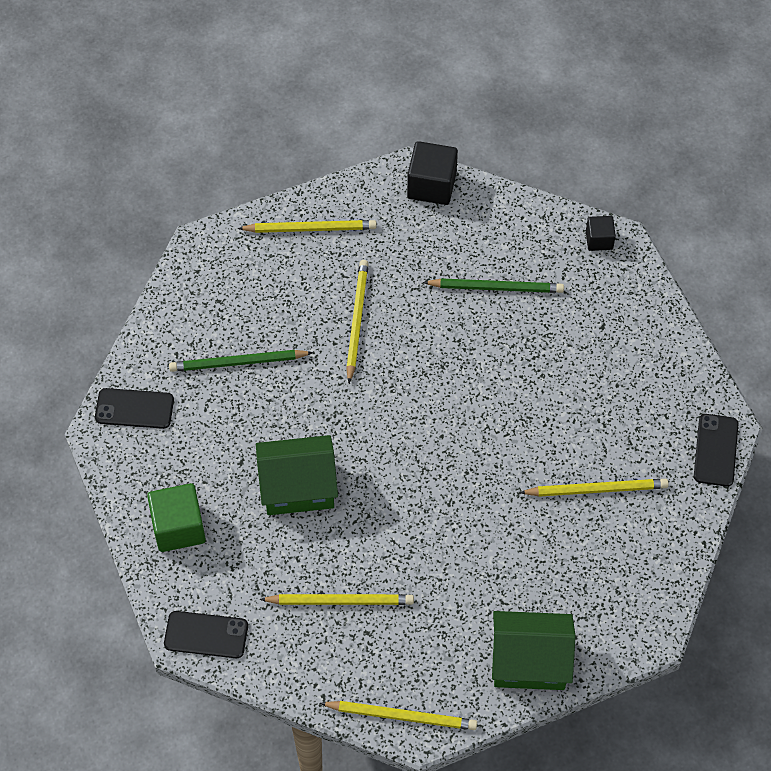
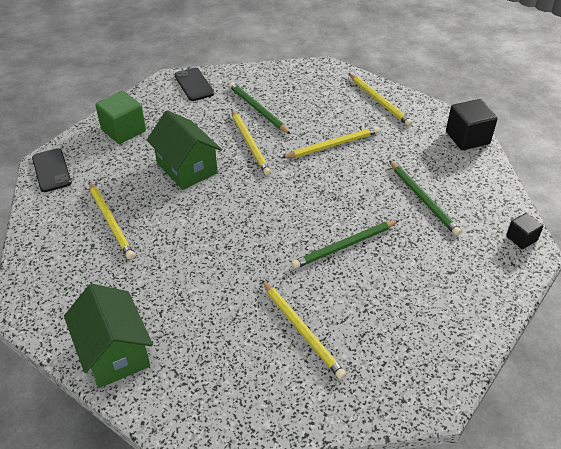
camera: 60 degrees right, 15 degrees down
(401, 716) = (30, 291): yellow pencil -> yellow pencil (250, 143)
(515, 395) = (345, 246): none -> green pencil
(716, 450) = (405, 402): black phone -> none

